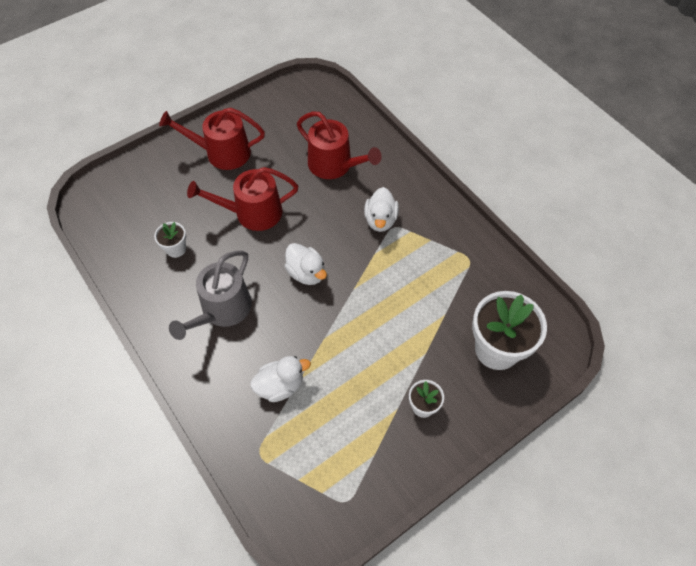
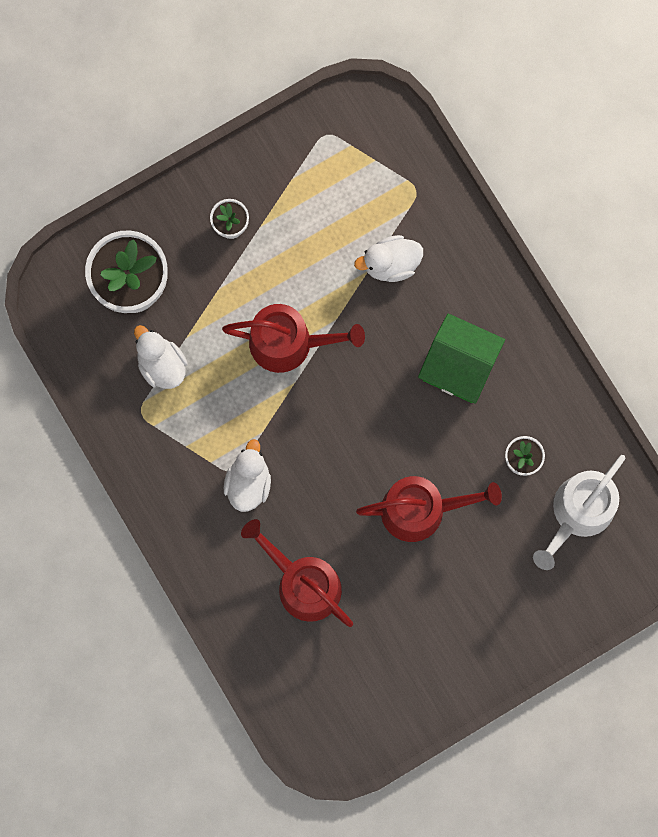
camera: 175 degrees left, 20 degrees up
(136, 219) = (578, 513): none -> white watering can
(222, 153) = (464, 620): red watering can -> red watering can (288, 343)
(222, 310) = (459, 366): grey watering can -> green house
(306, 273) = (352, 410): white duck -> white duck (161, 365)

